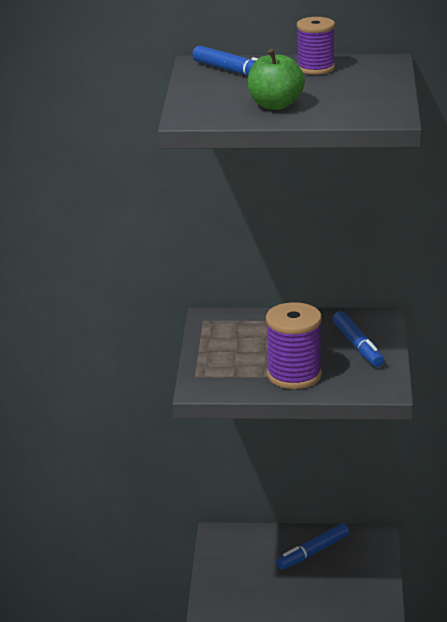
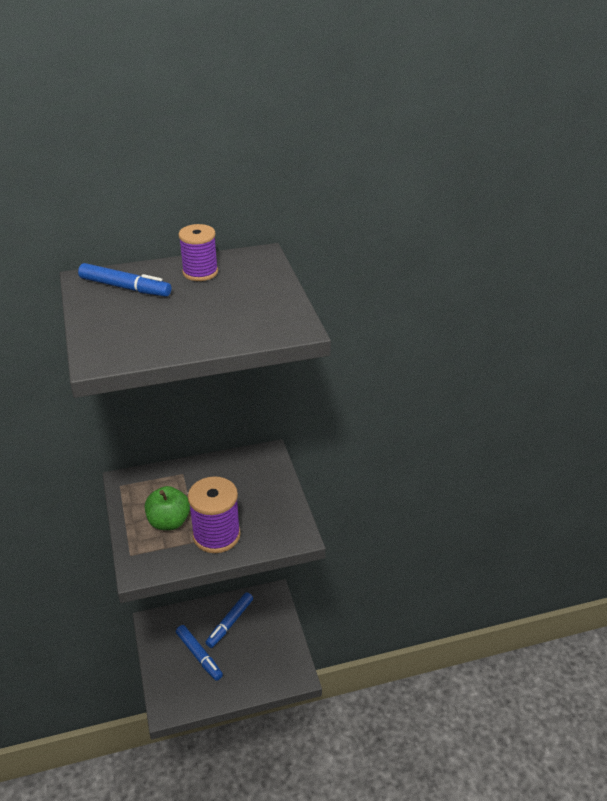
camera: 20 degrees left, 10 degrees up
(275, 105) = (180, 328): green apple -> green apple (169, 522)
(358, 346) = (259, 490): blue marker -> blue marker (199, 655)

